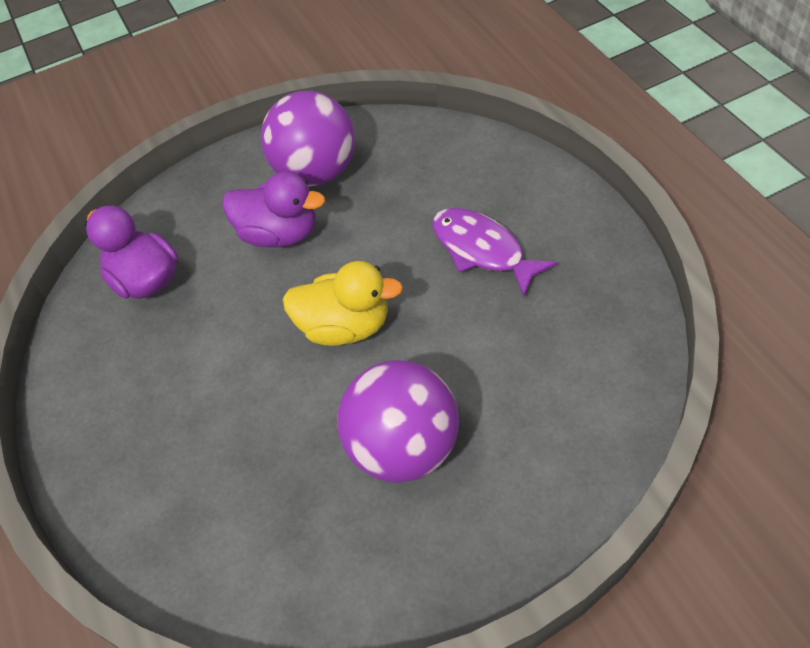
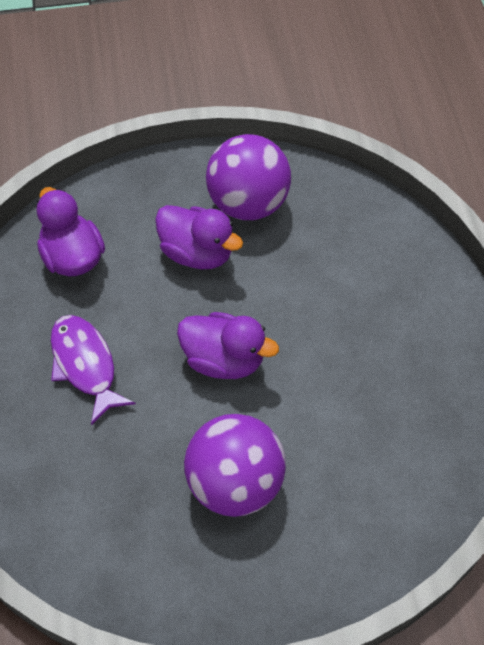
camera: 10 degrees right, 5 degrees up
(345, 327) = (224, 360): yellow duck -> purple duck
(482, 250) = (363, 330): purple fish -> purple fish (85, 365)

